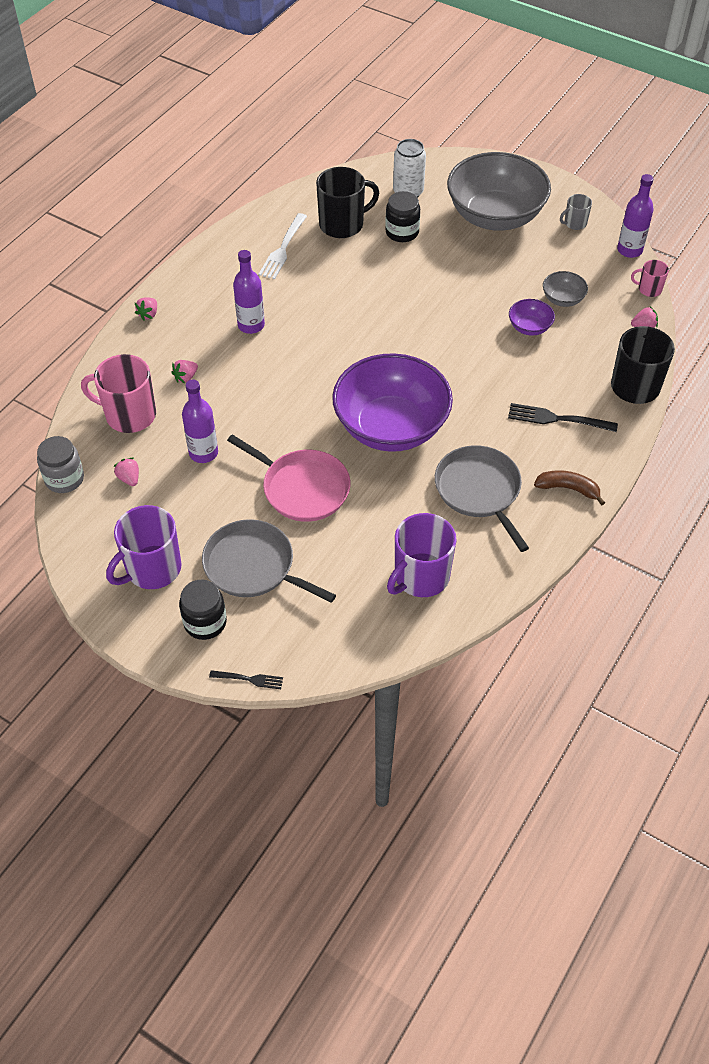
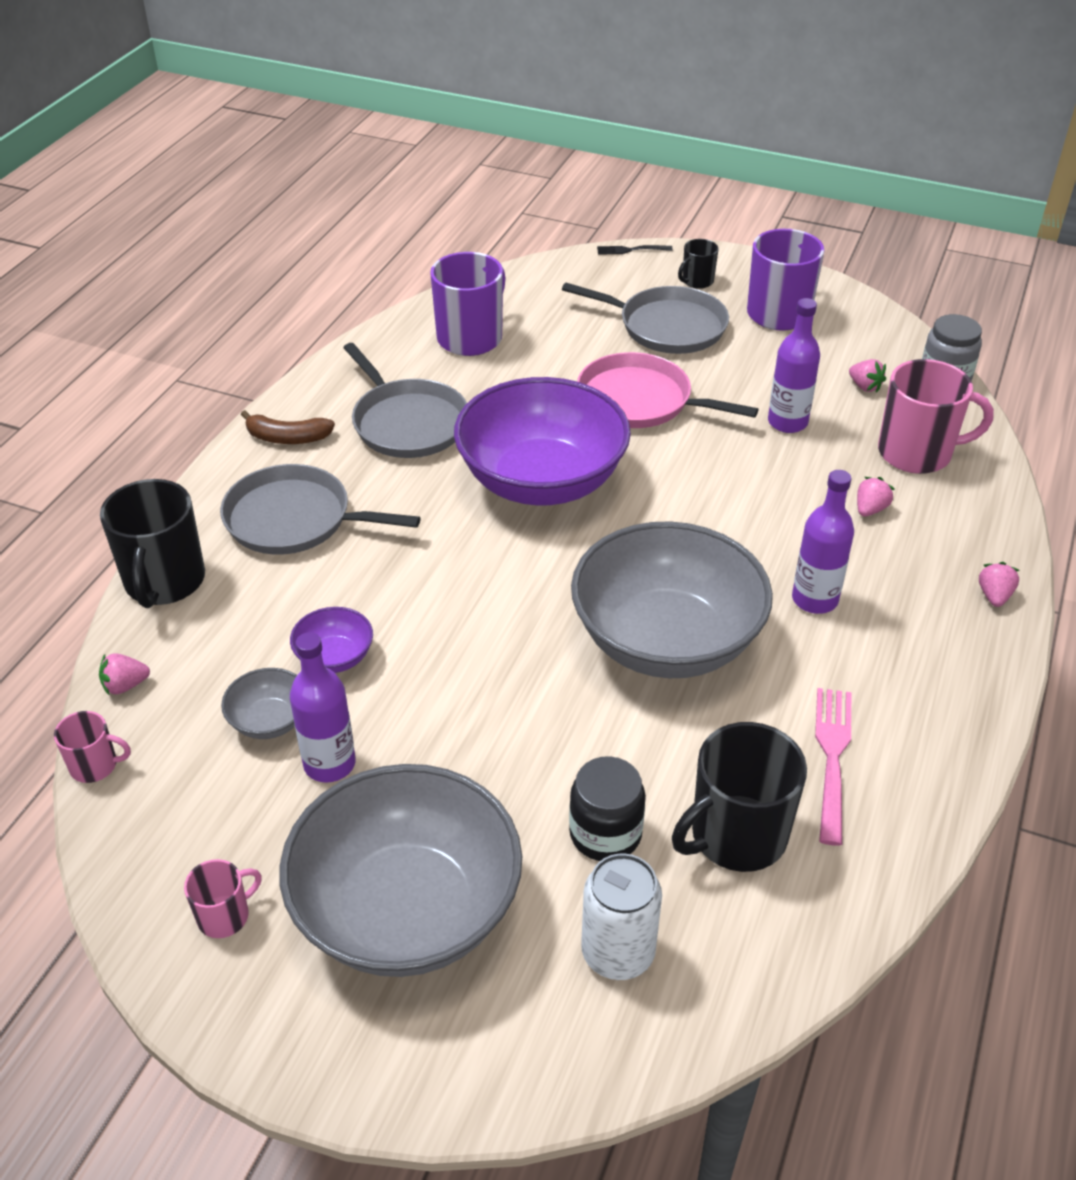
camera: 170 degrees right, 10 degrees down
(205, 622) = (697, 281): black jar -> black mug
(283, 248) = (832, 758): white fork -> pink fork
(344, 313) = (666, 641): none -> grey bowl
(558, 419) = (294, 519): black fork -> grey pan
(574, 223) = (225, 915): grey mug -> pink mug
(629, 250) = (113, 857): purple bottle -> purple bottle (329, 764)

